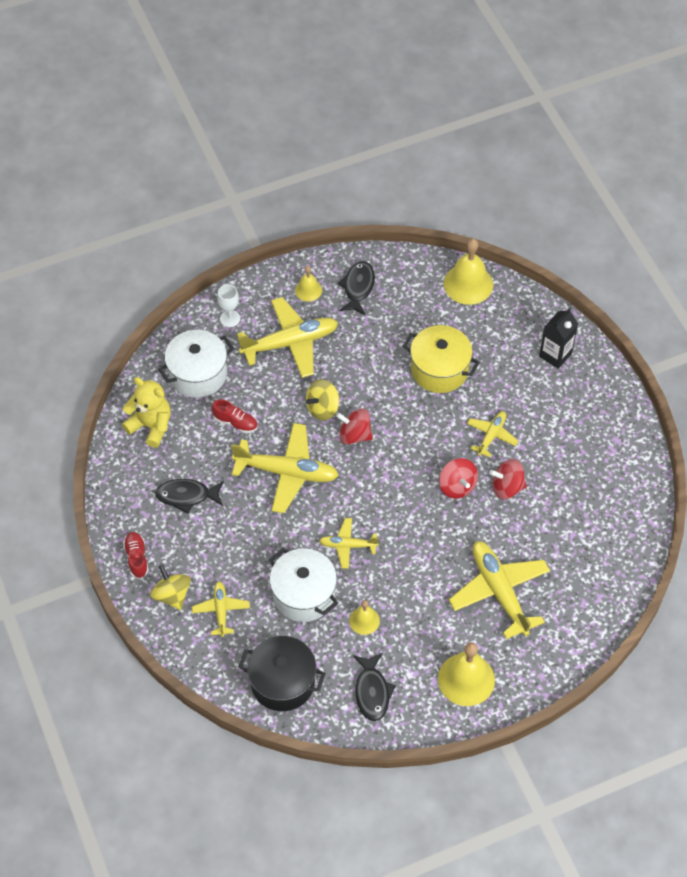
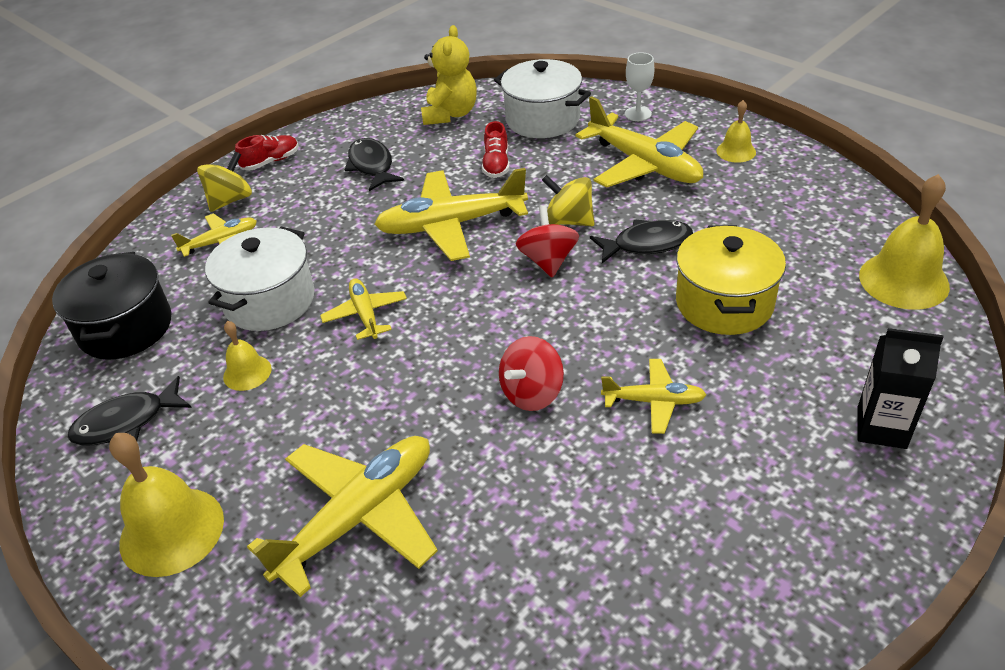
camera: 70 degrees right, 15 degrees down
(287, 472) = (451, 225): yellow plane -> yellow plane turned 90 degrees clockwise
(358, 287) = (783, 186): black fish -> black fish (647, 244)
(507, 487) = (569, 455): red spinning top -> none

